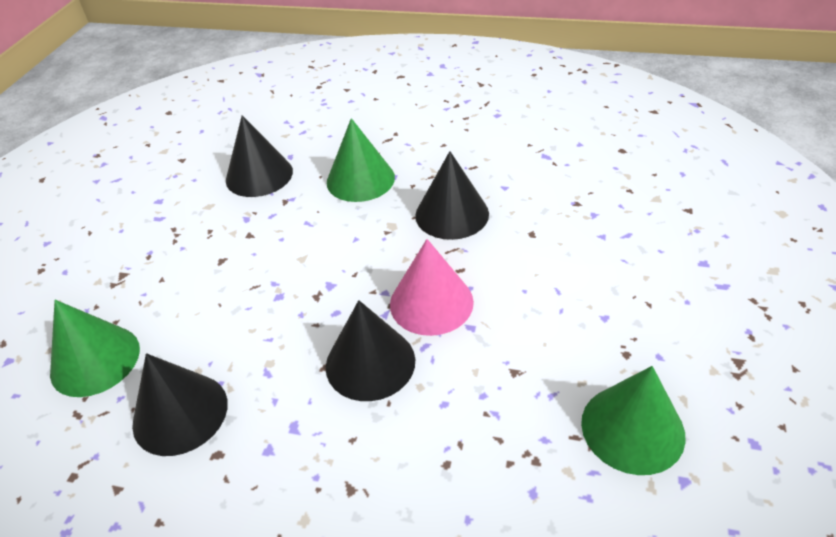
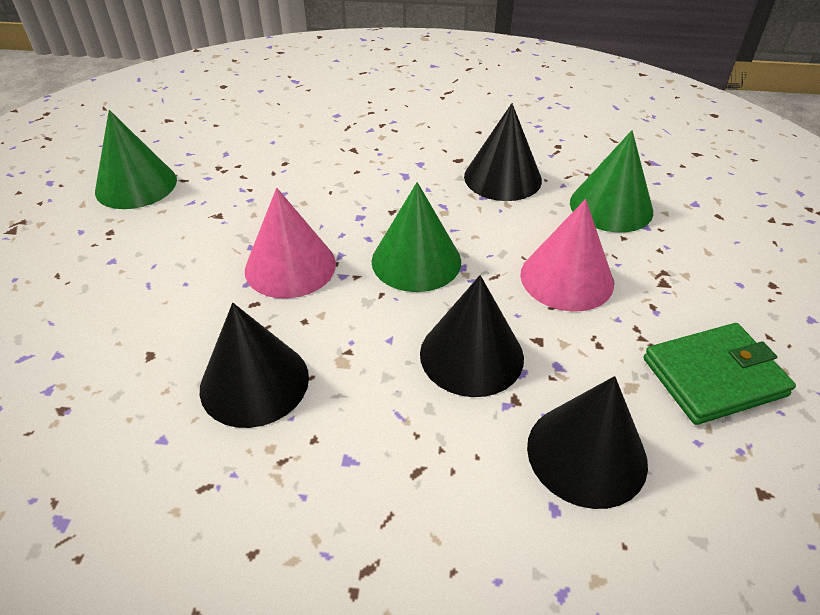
camera: 170 degrees right, 0 degrees up
(152, 209) = (714, 377): none -> green wallet
(196, 281) = (566, 278): none -> pink cone
(360, 179) = (403, 448): green cone -> green cone (416, 261)
(370, 363) = (349, 215): black cone -> black cone (471, 355)

